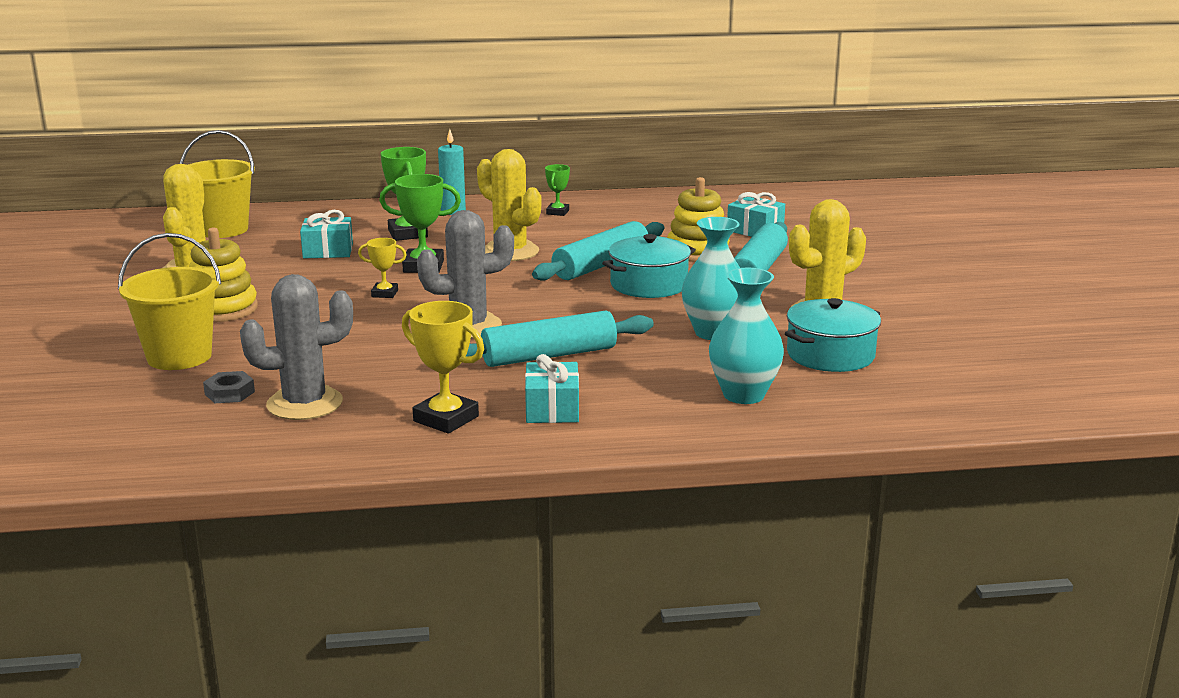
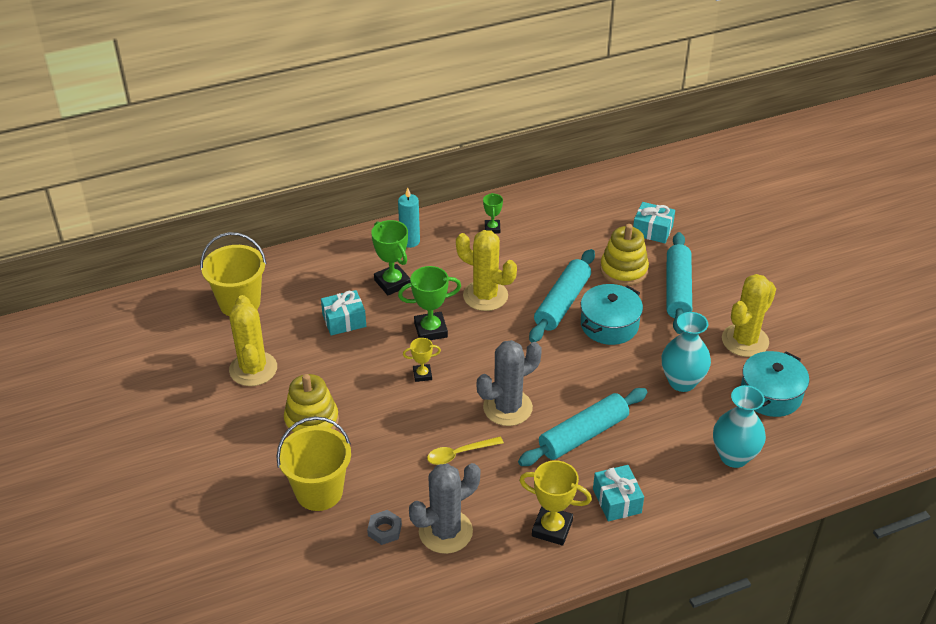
camera: 15 degrees left, 20 degrees up
(377, 351) = (459, 454): none -> yellow spoon

